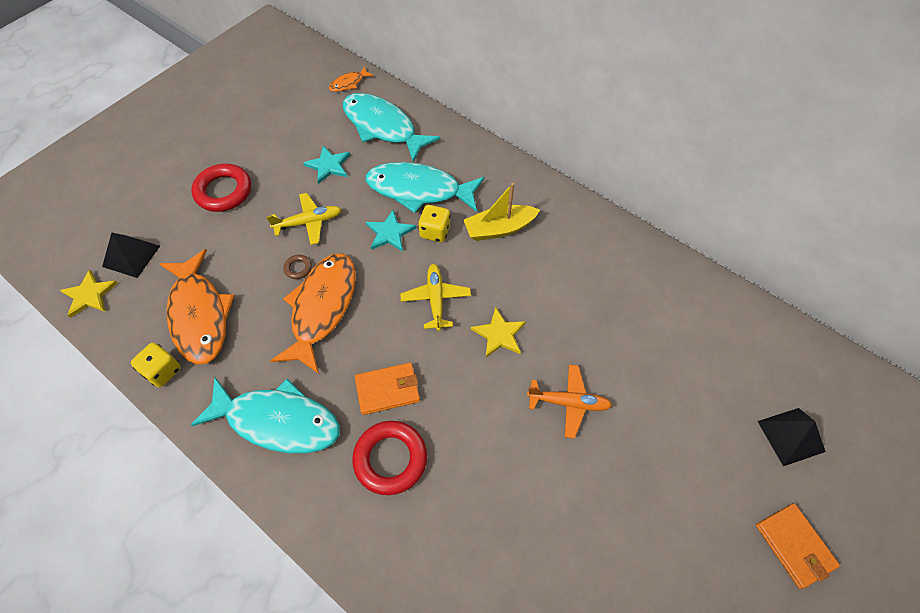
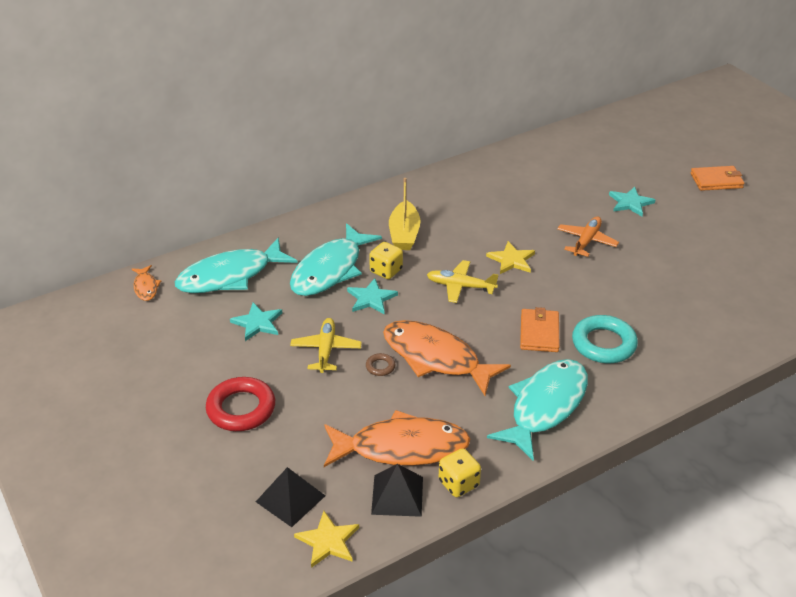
camera: 70 degrees left, 20 degrees down
(390, 459) = (603, 344): red ring -> turquoise ring
(674, 438) = (630, 203): none -> turquoise star
(791, 436) = (644, 157): black pyramid -> black pyramid (397, 495)

